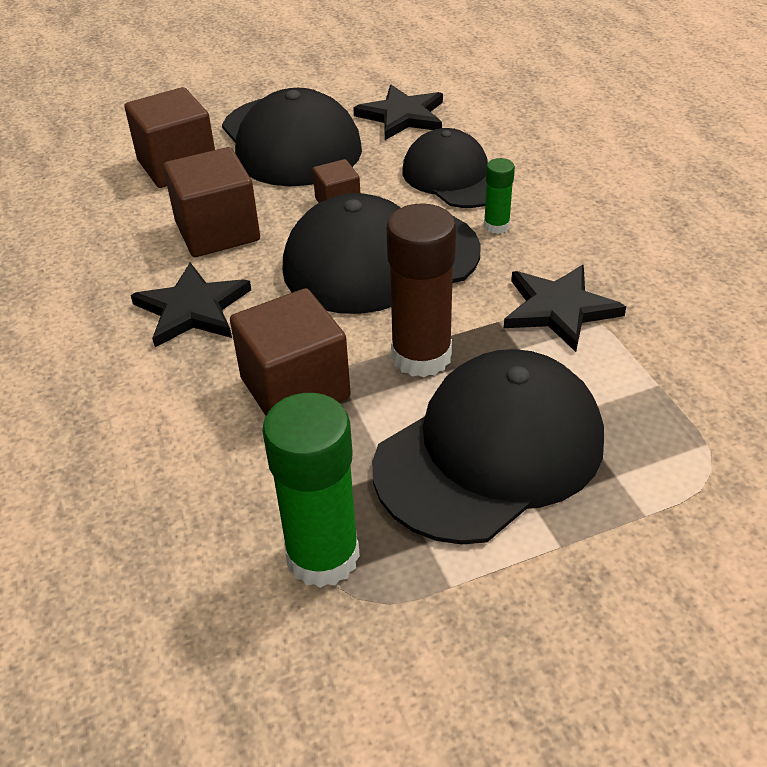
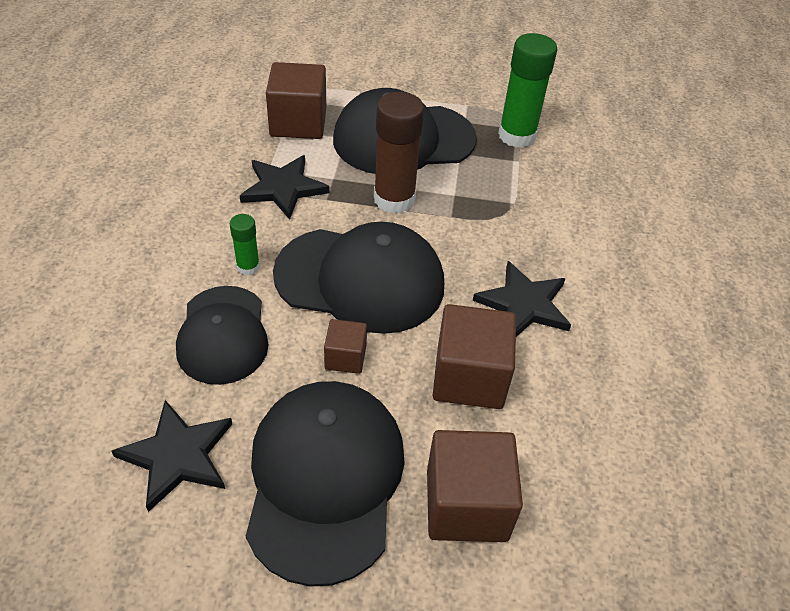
camera: 155 degrees left, 5 degrees up
(295, 388) = (483, 215): brown cube -> brown cube (298, 123)

